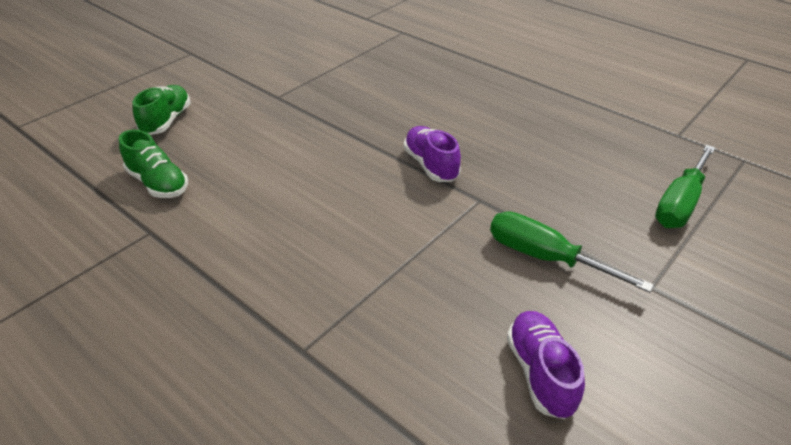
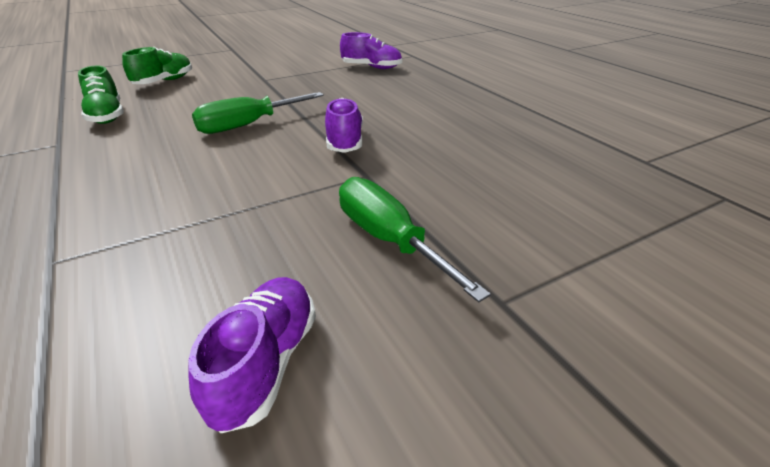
camera: 20 degrees right, 5 degrees down
(375, 58) = (372, 67): none -> purple shoe
(680, 203) = (605, 223): green screwdriver -> green screwdriver (248, 125)

